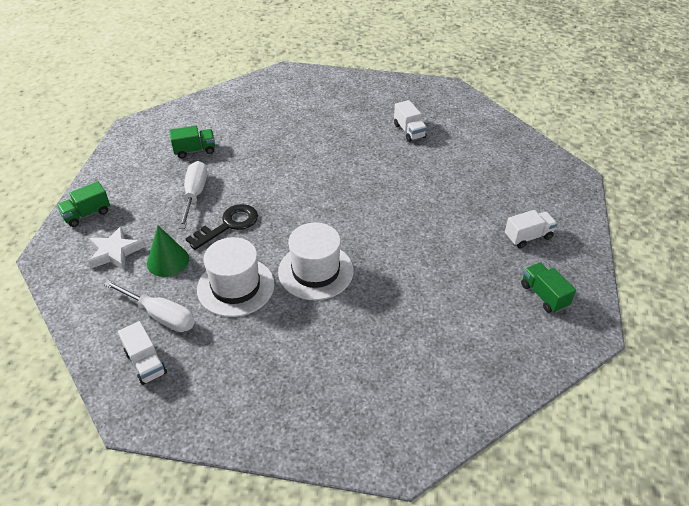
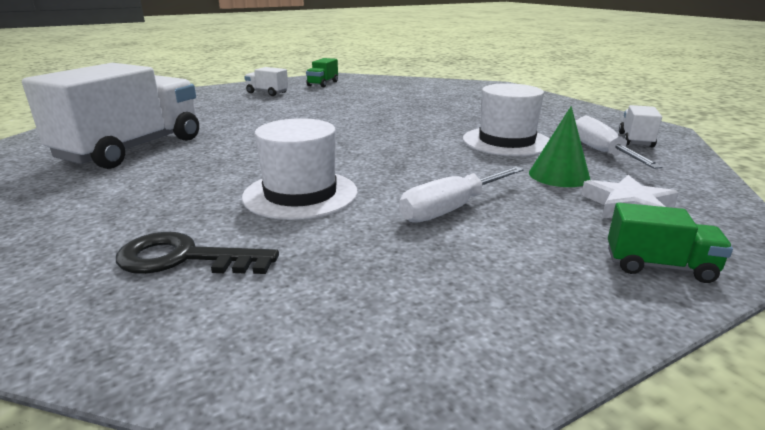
camera: 130 degrees left, 20 degrees down
(195, 150) = (362, 261): green truck -> none
(228, 225) = (453, 171): black key -> black key (184, 258)
(315, 271) = (426, 126): white hat -> white hat (300, 194)
(409, 131) = (132, 149): white truck -> white truck, size x2.29

